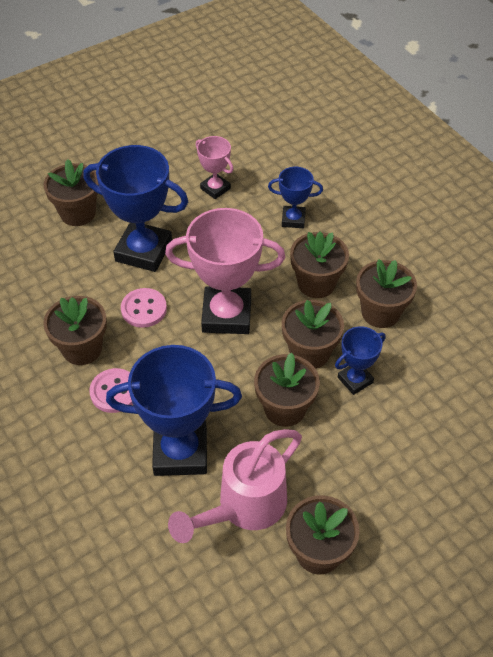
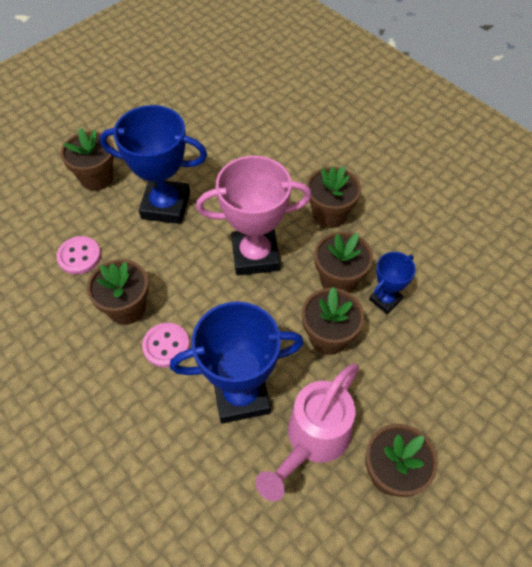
camera: 10 degrees left, 5 degrees up
(144, 309) = (177, 261): pink button -> pink button (79, 256)
(215, 188) = (219, 138): pink trophy -> none
(293, 219) = (295, 158): blue trophy -> none
(380, 312) = (392, 233): brown flower pot -> none

